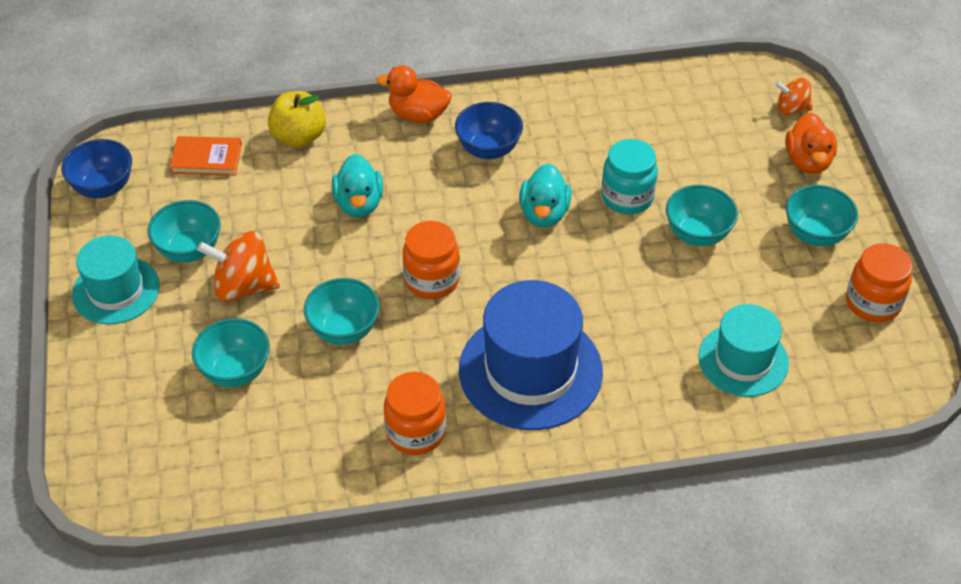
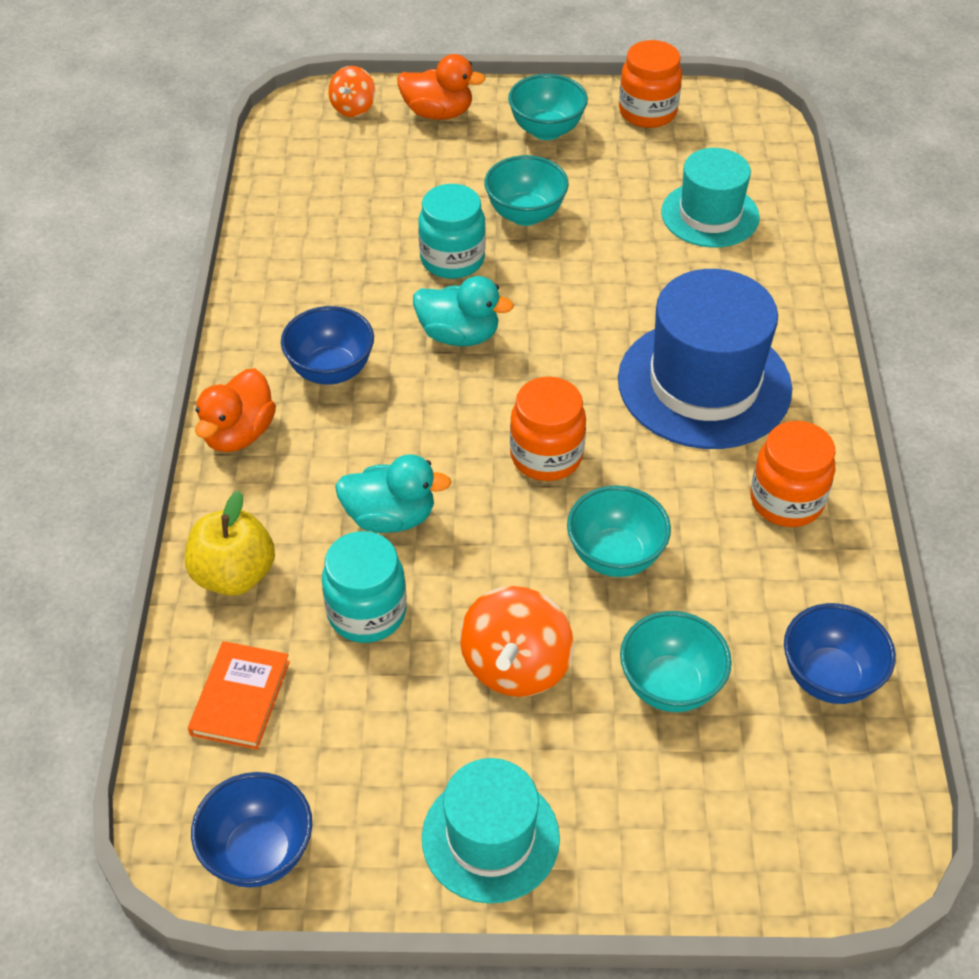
camera: 80 degrees left, 0 degrees up
(189, 250) = (429, 731): turquoise bowl -> none
(251, 465) = (829, 678): none -> blue bowl
(277, 205) = (367, 613): none -> turquoise jar

